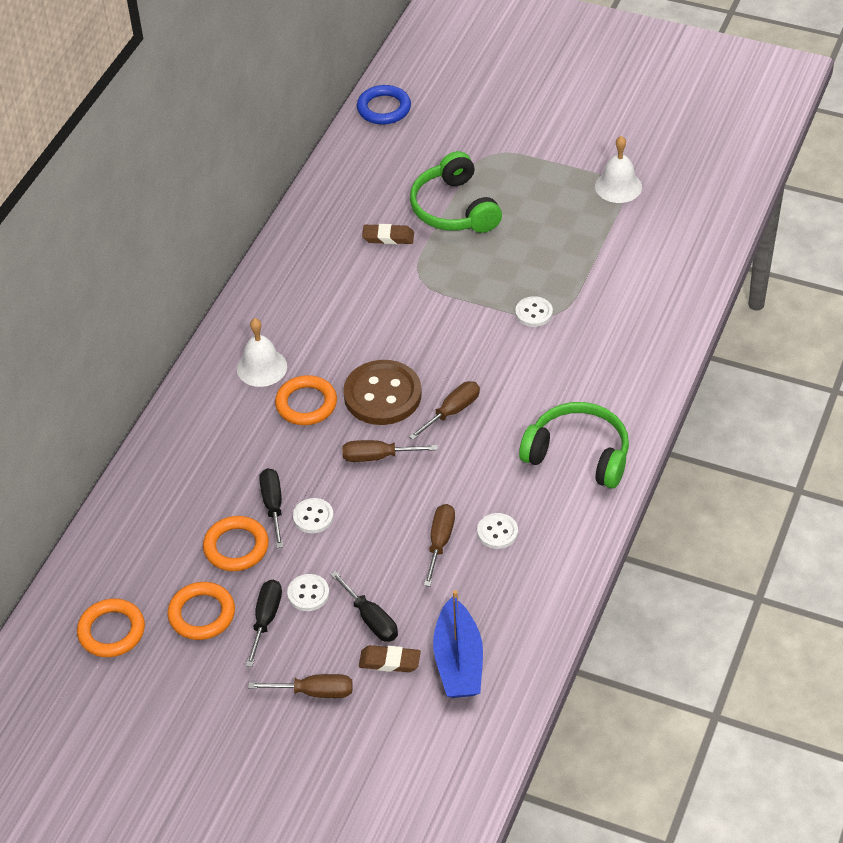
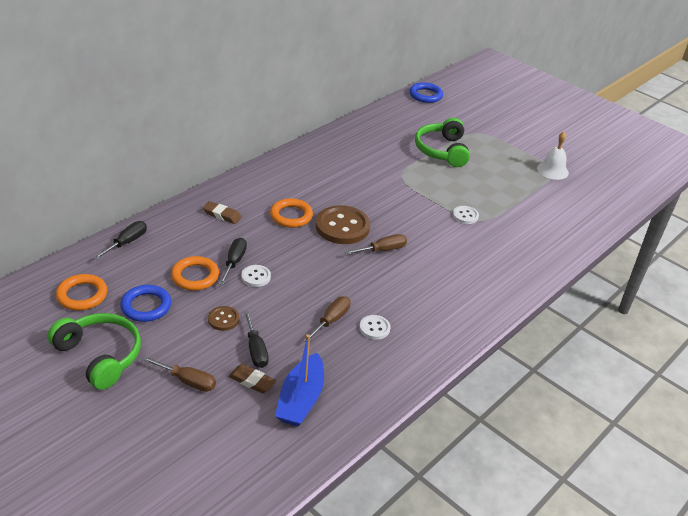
camera: 15 degrees right, 10 degrees down
(202, 614) = (146, 306): orange ring -> blue ring
(262, 367) = (276, 189): white bell -> none
(266, 619) = (185, 324): black screwdriver -> black screwdriver (127, 242)
(308, 594) = (223, 319): white button -> brown button
(377, 457) = (319, 258): brown screwdriver -> none
(388, 237) = (393, 152): brown eraser -> brown eraser (222, 215)
(578, 454) = (456, 302): green headphones -> green headphones (100, 356)

